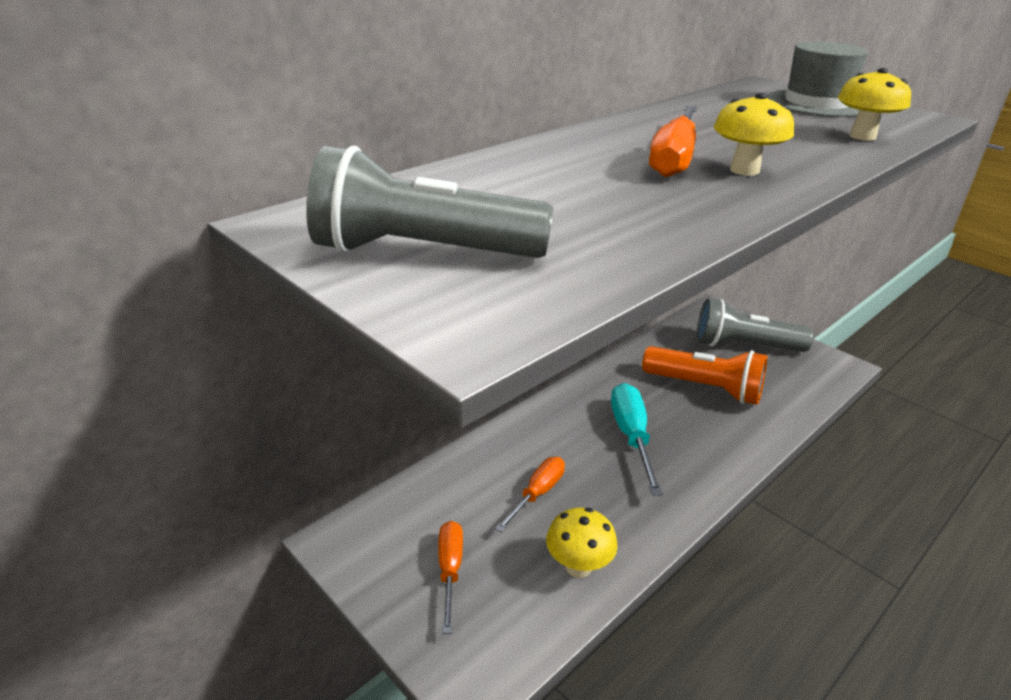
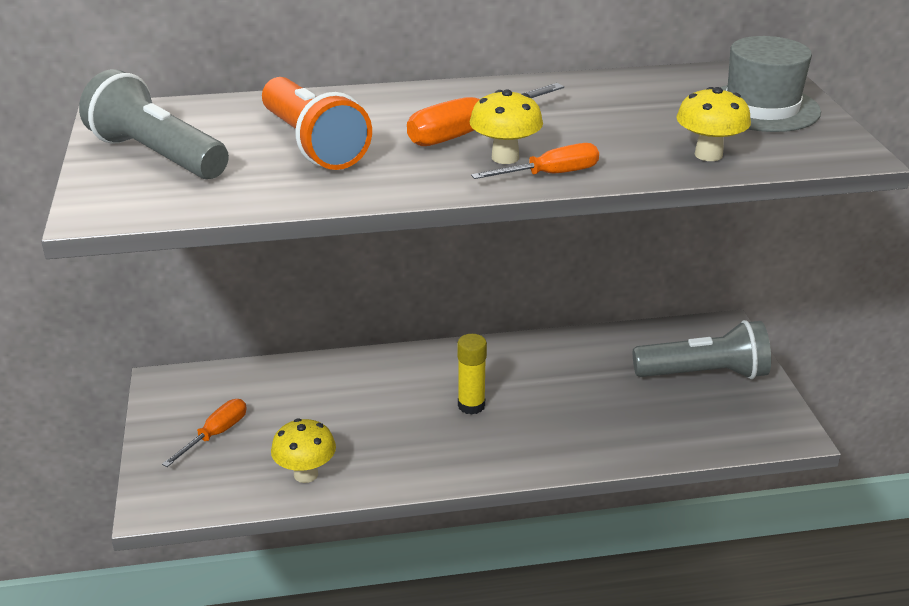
camera: 35 degrees right, 0 degrees up
(537, 494) = (337, 414): orange screwdriver -> orange screwdriver (550, 174)
(631, 436) = (471, 405): turquoise screwdriver -> yellow glue stick
(705, 388) = (600, 395): orange flashlight -> orange flashlight (313, 144)
(744, 346) = (704, 374): grey flashlight -> grey flashlight turned 135 degrees clockwise

